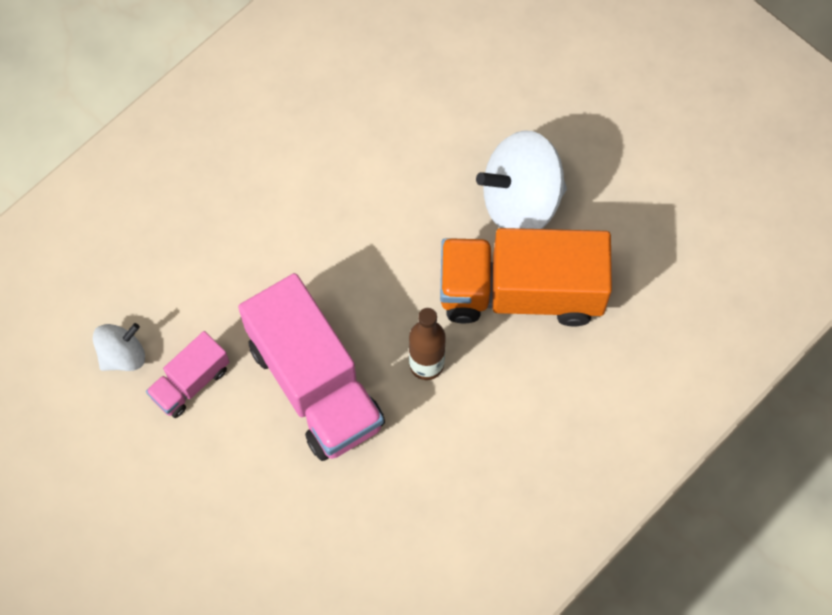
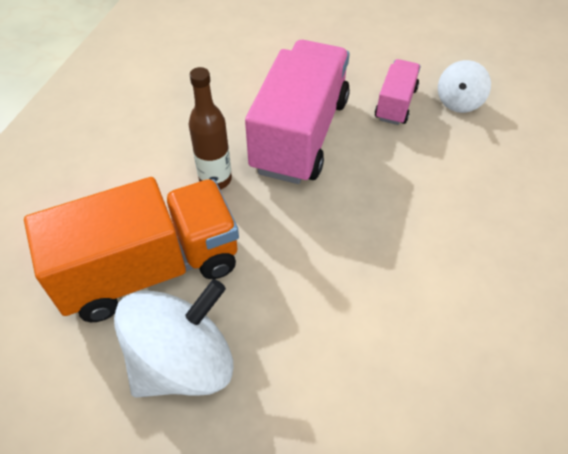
camera: 155 degrees right, 15 degrees down
(315, 385) = (300, 134): pink truck -> pink truck turned 75 degrees clockwise

